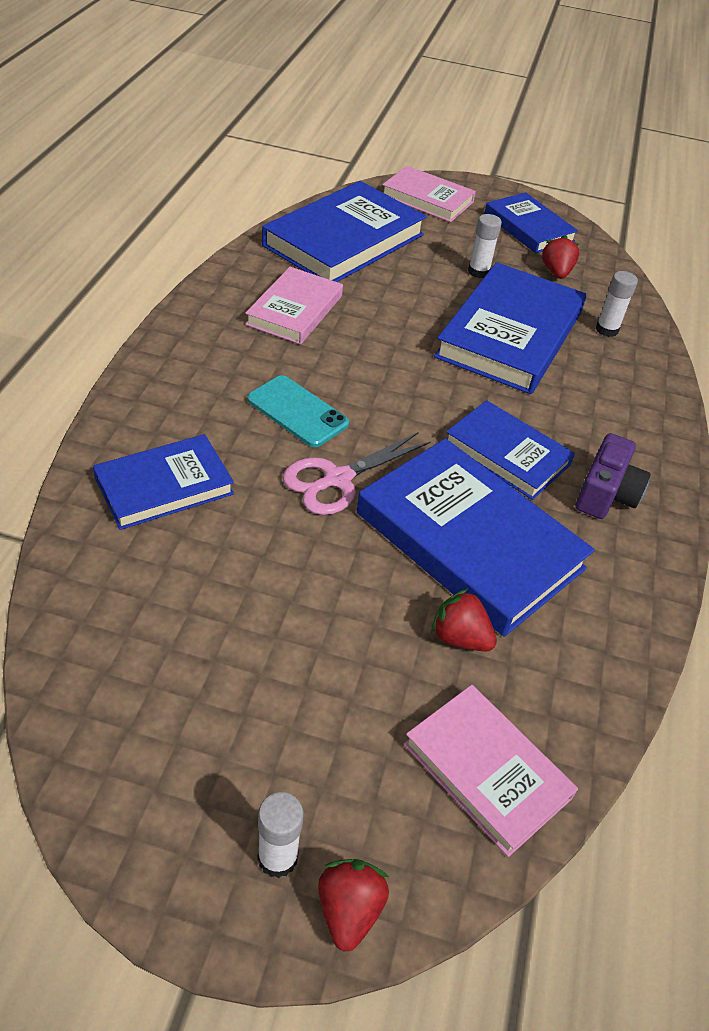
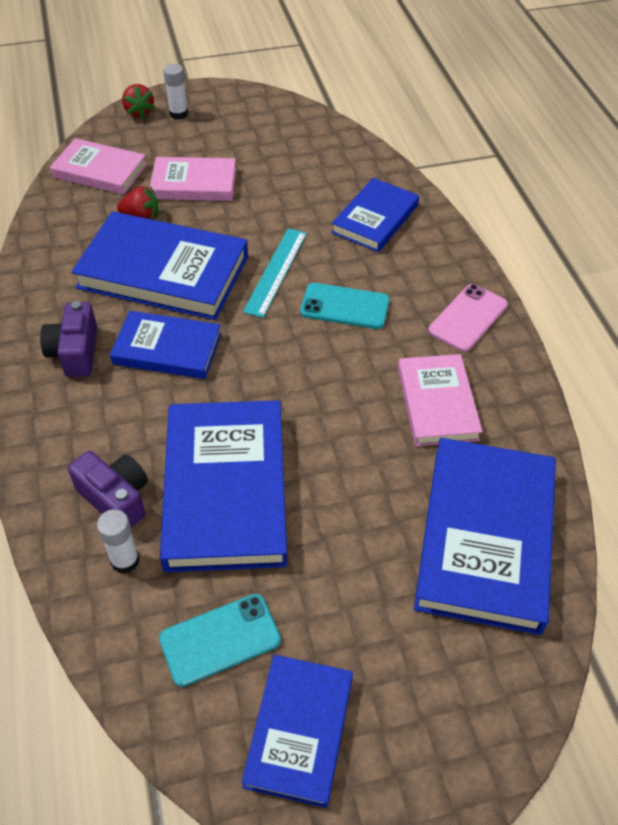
camera: 155 degrees right, 5 degrees up
(192, 350) = (468, 318): none -> pink phone
(337, 479) = (276, 271): pink scissors -> turquoise ruler
(427, 199) = (467, 707): pink book -> pink book (194, 183)
(478, 272) = (310, 577): white glue stick -> none
(529, 227) = (299, 731): blue book -> blue book turned 75 degrees clockwise
(556, 272) = (220, 639): red strawberry -> turquoise phone
(602, 365) = (116, 498): none -> purple camera

